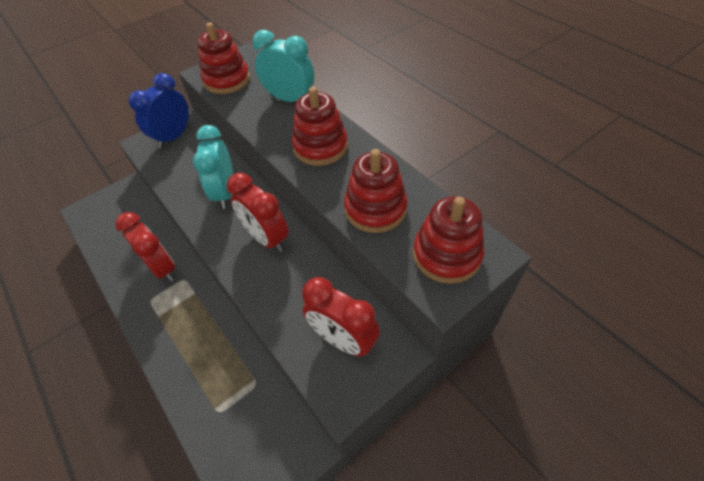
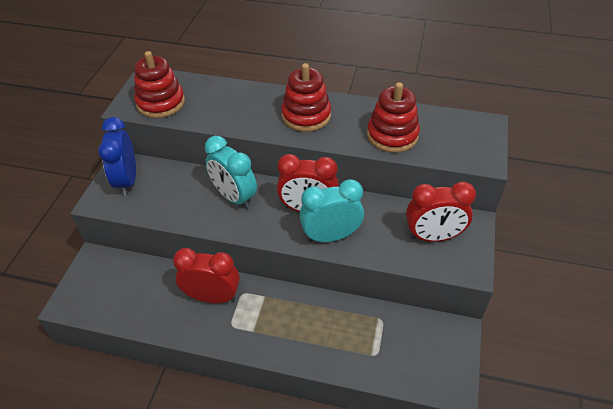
camera: 40 degrees left, 5 degrees down
(290, 99) = (238, 94): turquoise clock -> turquoise clock (331, 236)
(446, 255) = (464, 138): red stacking toy -> none

